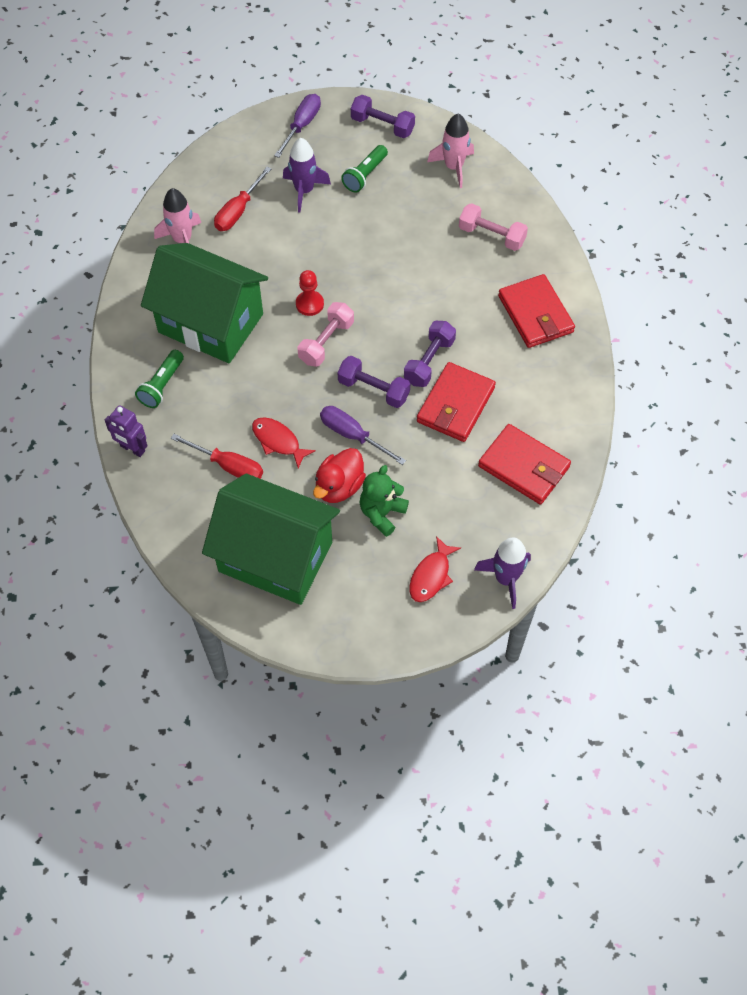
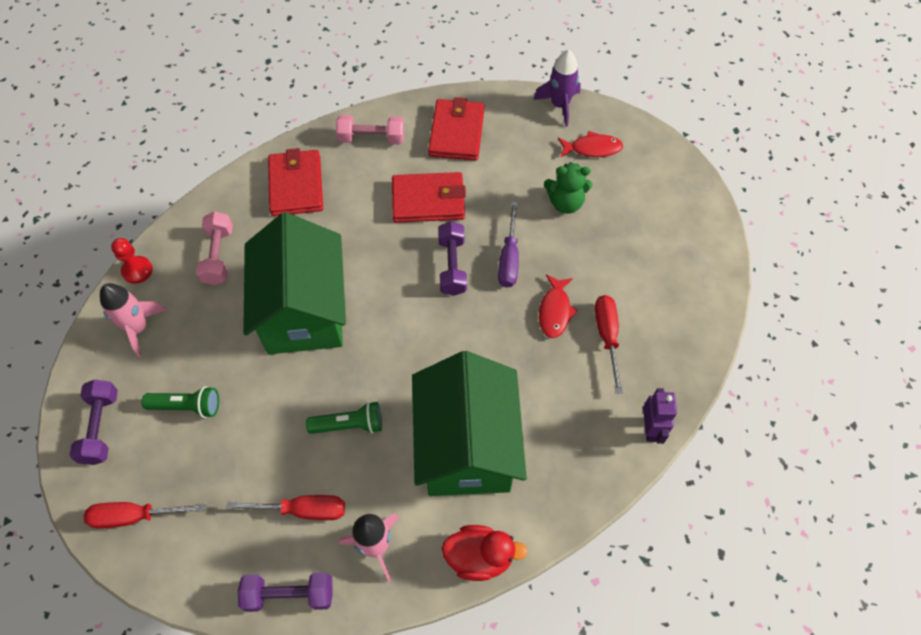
camera: 120 degrees left, 0 degrees up
(162, 385) = (567, 447): green flashlight -> green flashlight (349, 425)
(275, 557) = (659, 255): green house -> green house (304, 311)
(302, 125) = (135, 516): purple screwdriver -> red screwdriver
(304, 191) = (238, 456): purple rocket -> none
(309, 304) = (389, 368): red pawn -> red pawn (137, 270)
(326, 342) = (425, 329): pink dumbbell -> pink dumbbell (371, 138)
(339, 487) = (564, 243): red duck -> red duck (479, 557)
(429, 361) = (395, 239): purple dumbbell -> purple dumbbell (289, 595)
(535, 314) = (296, 186): red wallet -> red wallet turned 45 degrees counterclockwise

